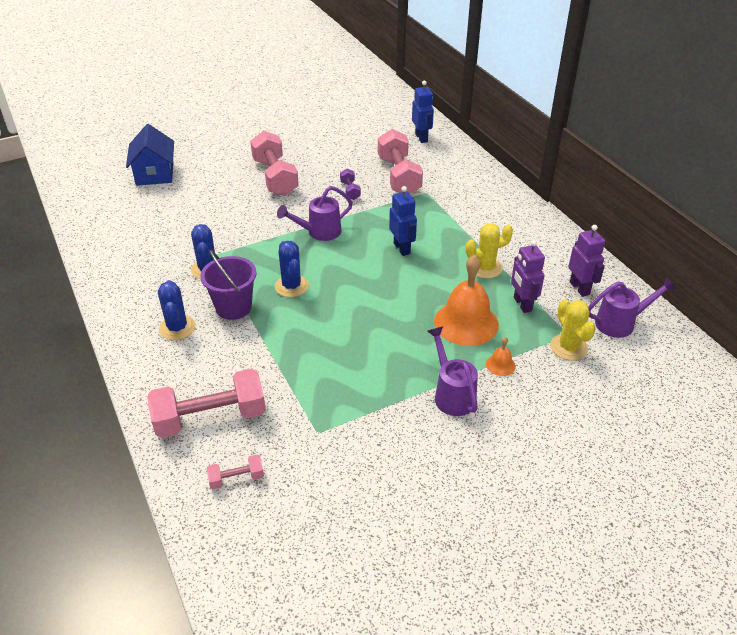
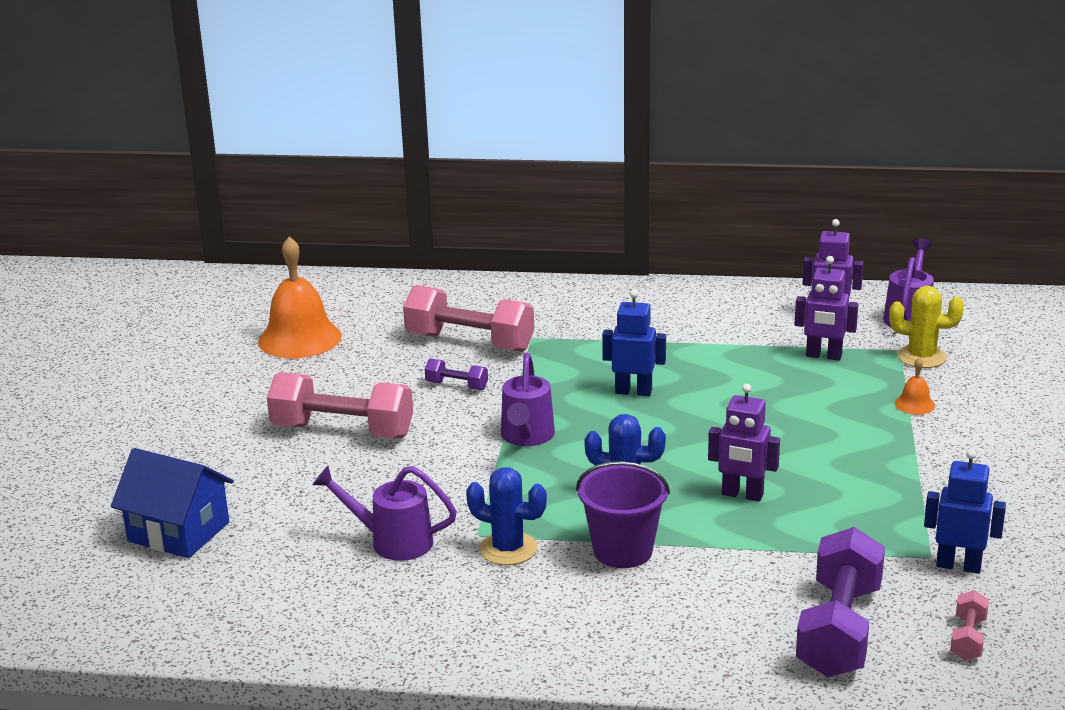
camera: 55 degrees left, 15 degrees down
(177, 328) = (620, 610): blue cactus -> none
(210, 418) = (839, 630): pink dumbbell -> purple dumbbell
(325, 329) = (742, 495): none -> purple robot
(421, 138) = (400, 299): blue robot -> blue robot (958, 566)
(452, 394) = (938, 449): purple watering can -> purple watering can (393, 542)
(466, 323) = (823, 399): orange bell -> orange bell (300, 338)
(485, 268) = (734, 354): yellow cactus -> none

